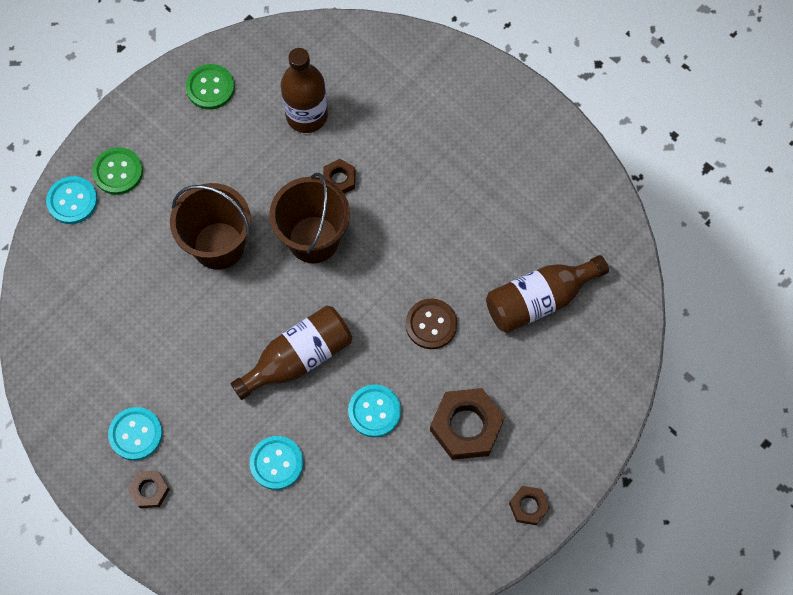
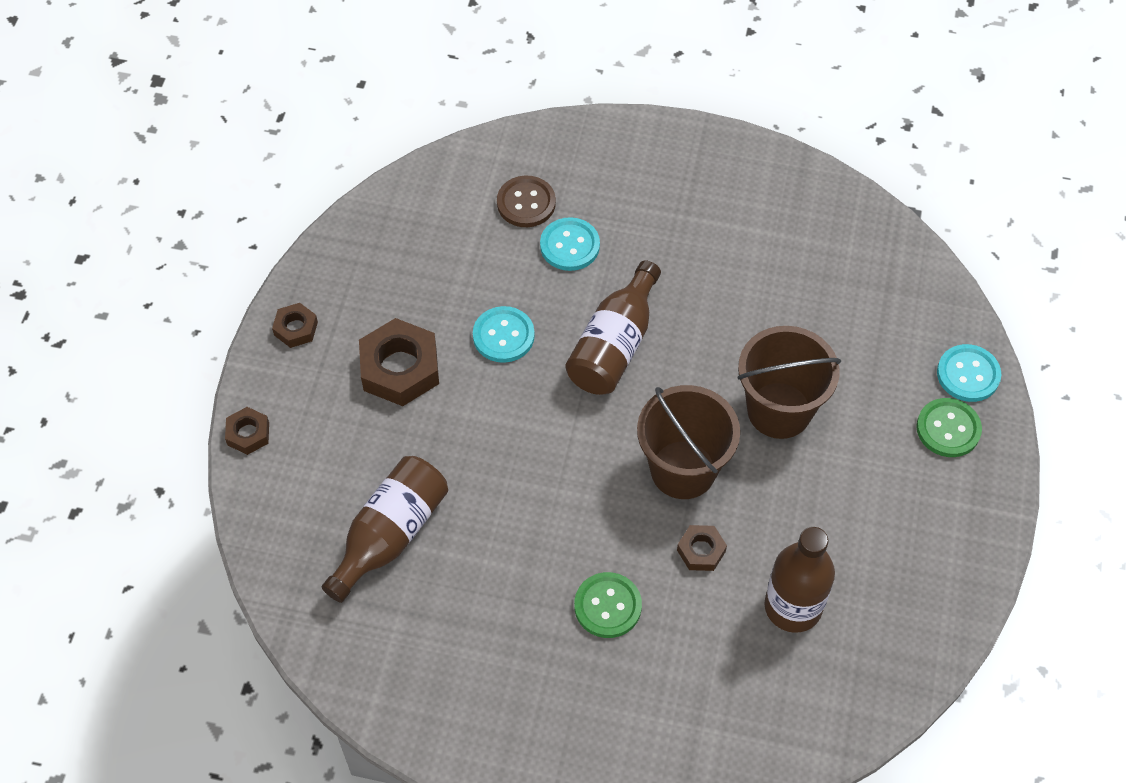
camera: 150 degrees right, 10 degrees down
(136, 434) = (722, 204): turquoise button -> none
(149, 490) = (672, 168): brown nut -> brown nut (248, 434)
(210, 88) = (929, 579): green button -> green button (607, 606)
(431, 324) = (496, 447): brown button -> brown button (526, 203)

